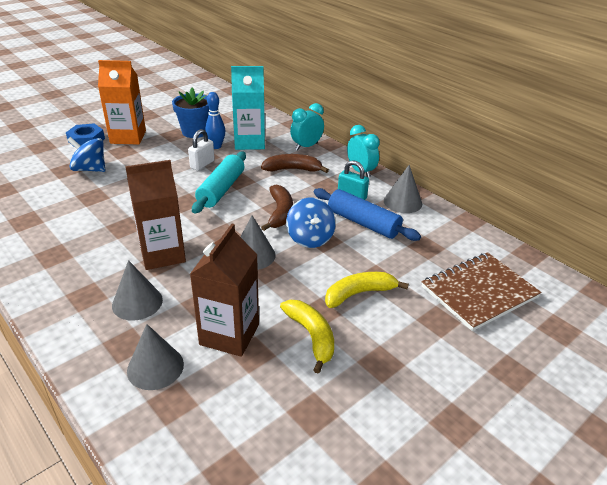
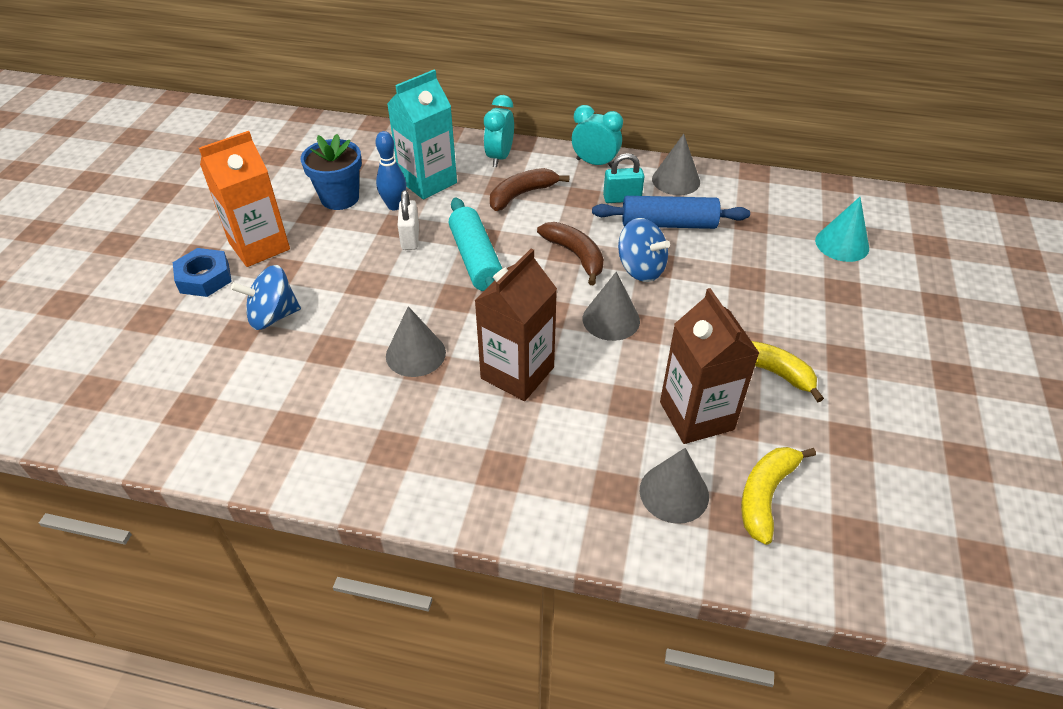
camera: 35 degrees left, 10 degrees up
(137, 302) = (565, 441): grey cone -> grey cone (415, 354)
(359, 294) = (754, 303): yellow banana -> yellow banana (765, 495)
(479, 292) = (842, 244): brown notebook -> turquoise cone

